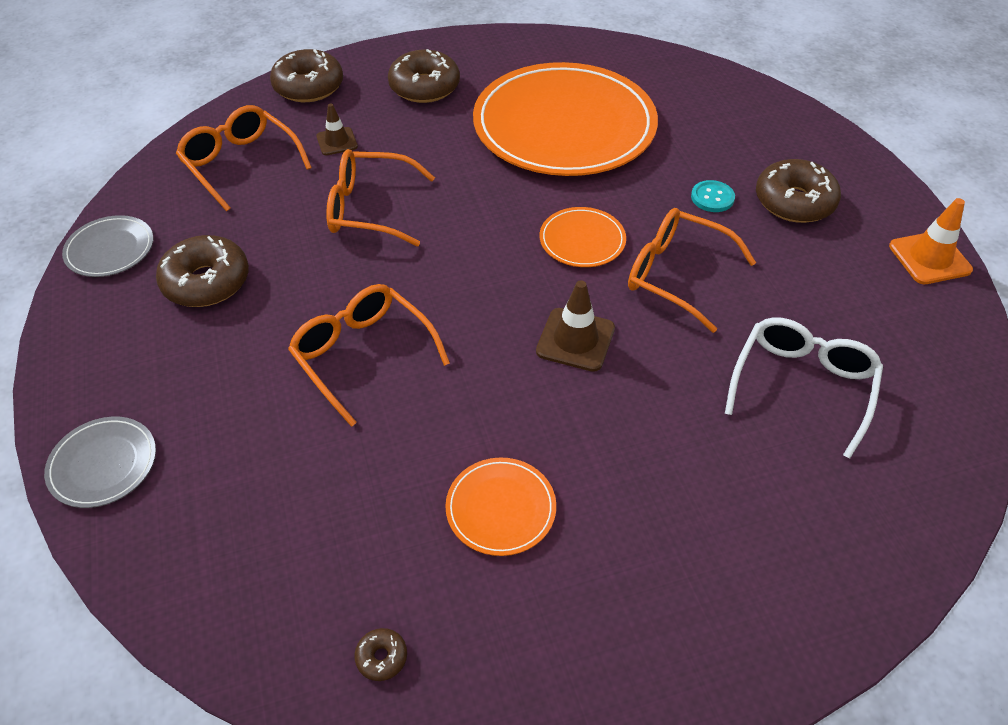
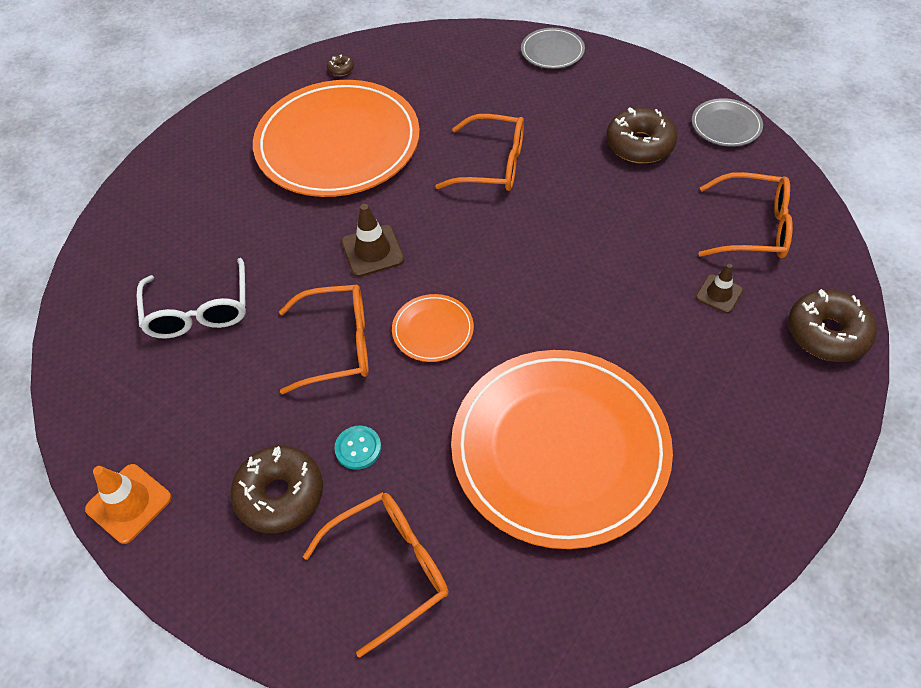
camera: 145 degrees right, 5 degrees up
(370, 209) = (613, 254): orange glasses -> orange glasses (389, 568)
(424, 87) = (736, 407): brown donut -> none
(500, 508) = (338, 143): orange plate -> orange plate, size x2.40

